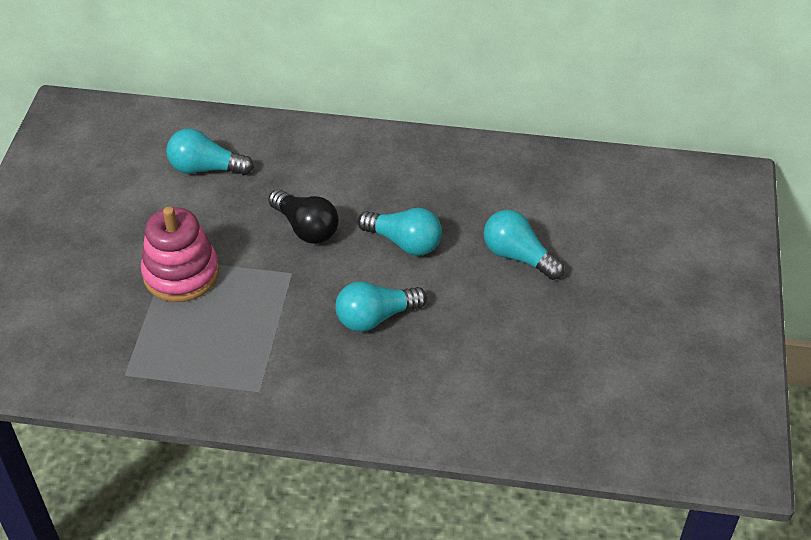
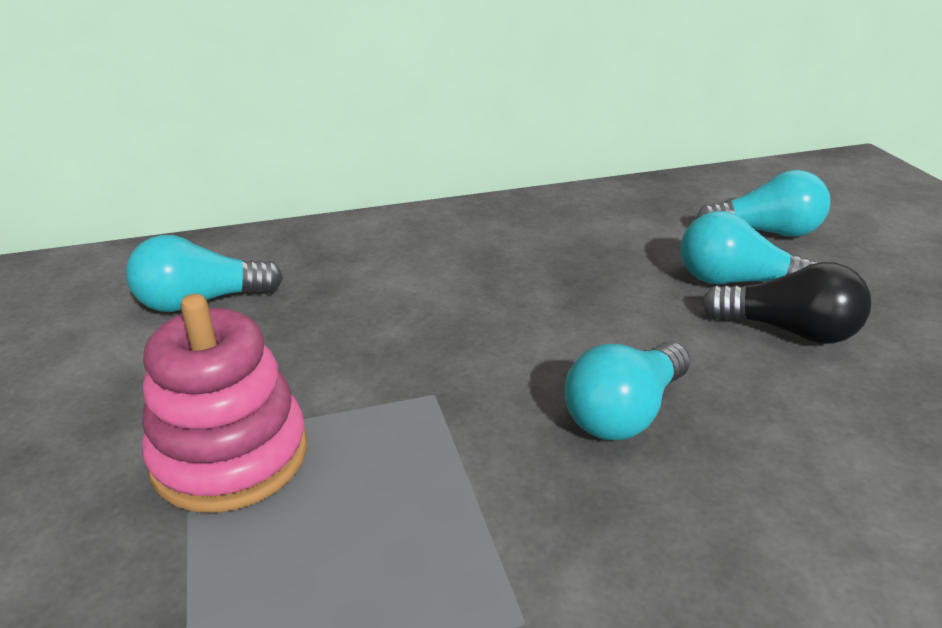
camera: 25 degrees left, 15 degrees down
(306, 228) = (413, 330): black light bulb -> black light bulb (788, 331)
(404, 242) = (573, 307): turquoise light bulb -> turquoise light bulb (765, 232)

